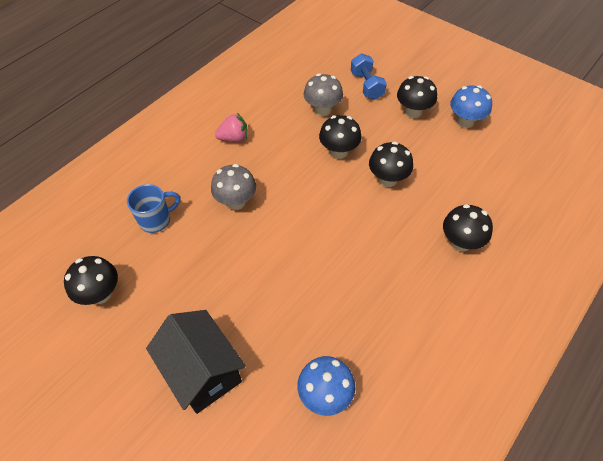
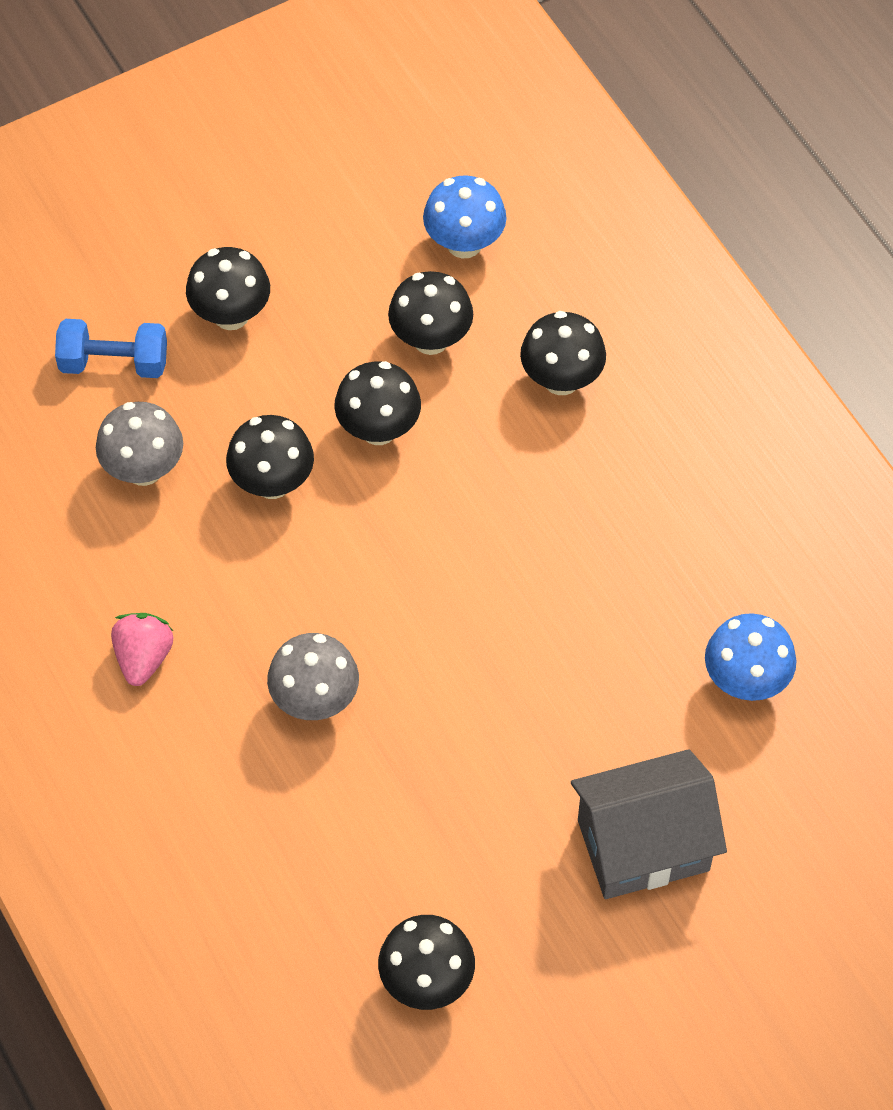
camera: 70 degrees left, 5 degrees up
(156, 220) = (296, 853): blue mug -> none
(203, 372) = (643, 845): black house -> grey house
(448, 183) = (431, 339): none -> black mushroom
(465, 122) = (300, 242): blue mushroom -> blue mushroom (464, 243)

